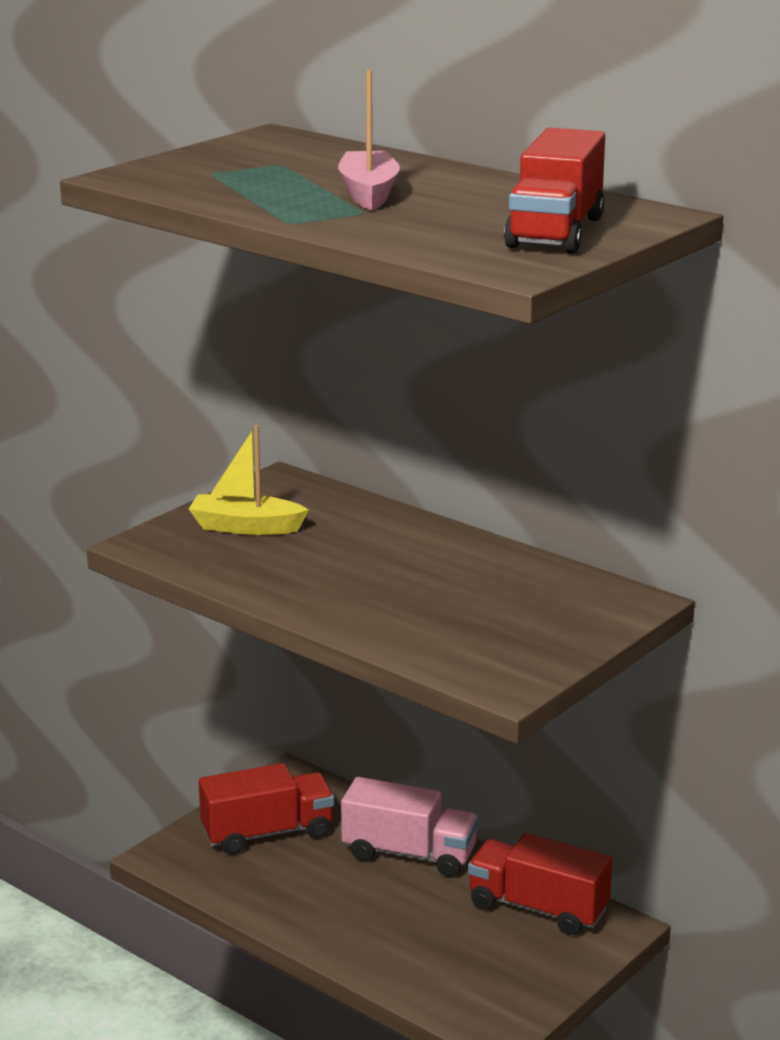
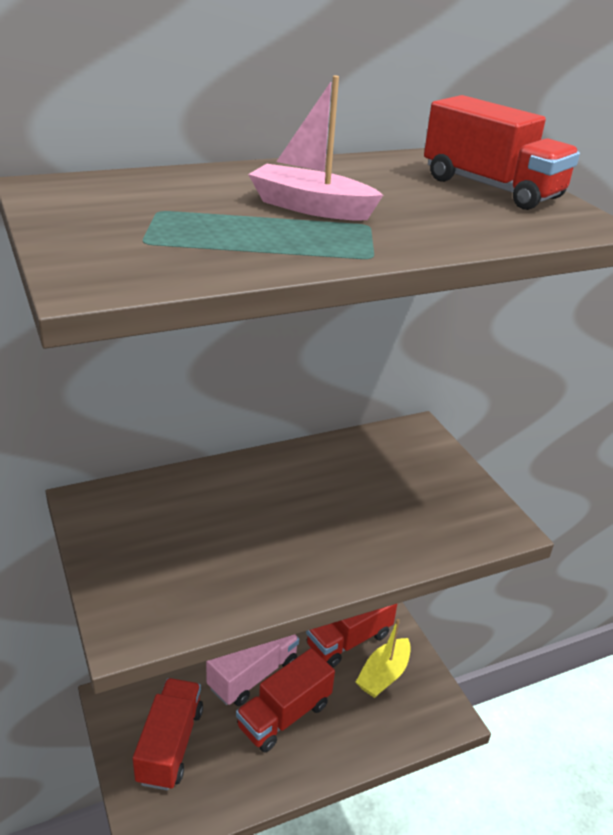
camera: 65 degrees left, 10 degrees up
(246, 527) = (154, 556): yellow boat -> yellow boat (383, 675)
(374, 895) = (284, 715): none -> red truck

